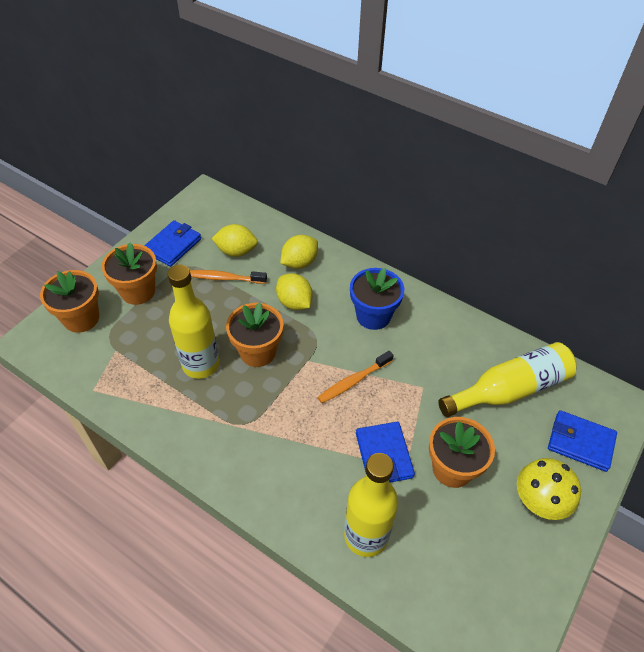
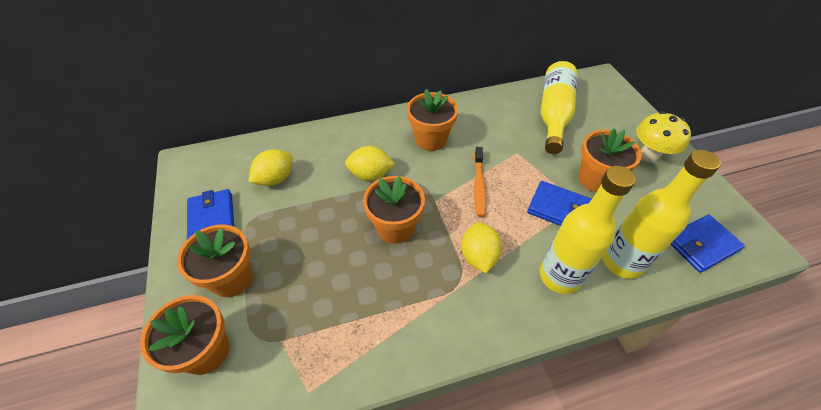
camera: 50 degrees left, 0 degrees up
(201, 364) = (368, 276): yellow bottle -> yellow bottle (559, 276)
(225, 278) = (295, 203): orange toothbrush -> none
(299, 262) = (335, 148): yellow lemon -> yellow lemon (478, 256)
(373, 316) = (430, 139): blue flower pot -> orange flower pot
(580, 442) = (617, 110): blue wallet -> blue wallet (701, 245)

